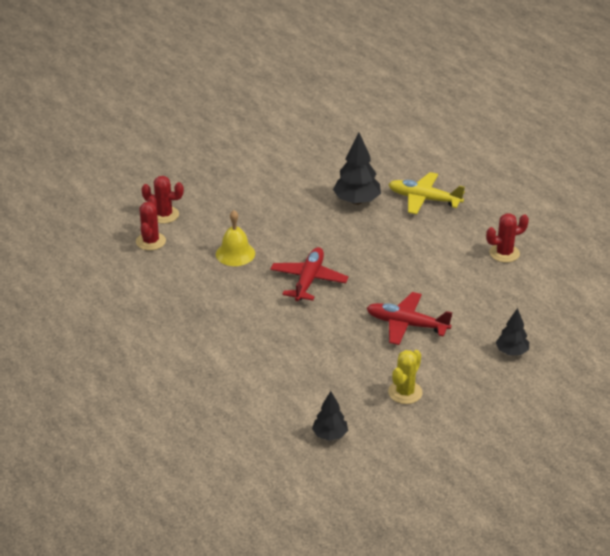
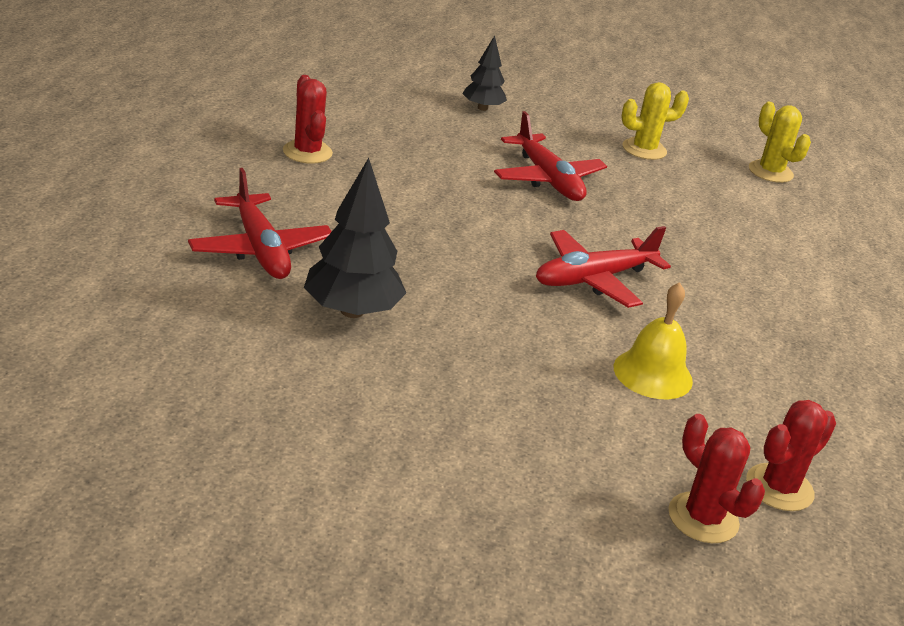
camera: 140 degrees left, 5 degrees down
(330, 435) = (770, 172): black tree -> yellow cactus
(424, 199) = (260, 249): yellow plane -> red plane
(504, 253) = (307, 152): red cactus -> red cactus turned 45 degrees clockwise

